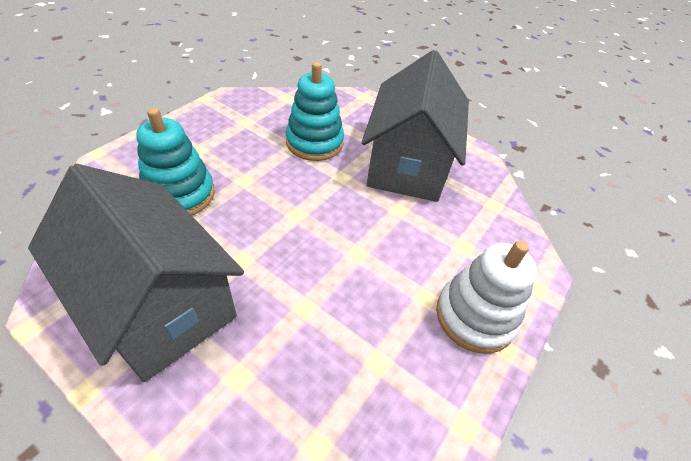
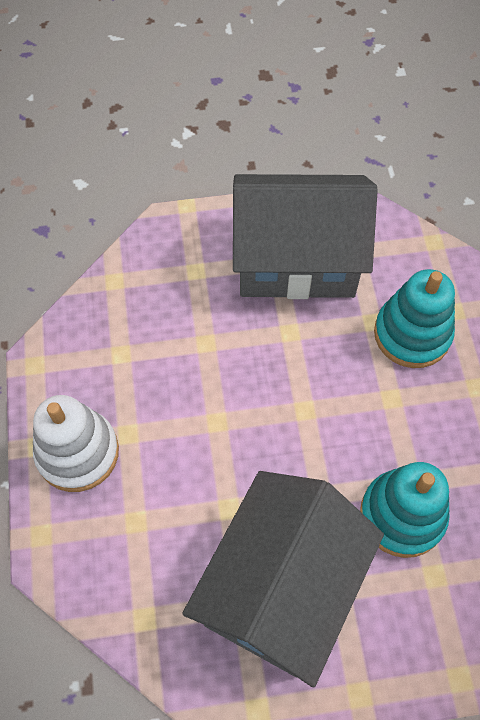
camera: 140 degrees right, 15 degrees up
(407, 164) = (281, 588): grey house -> grey house turned 60 degrees clockwise

